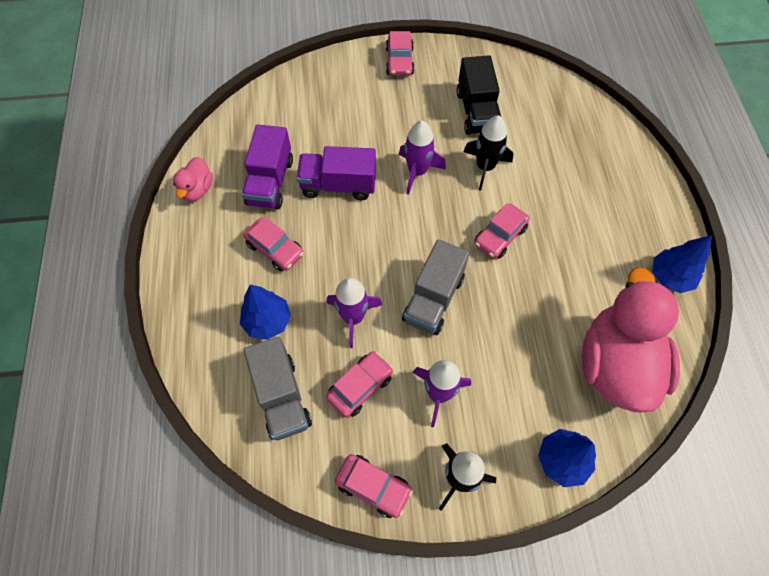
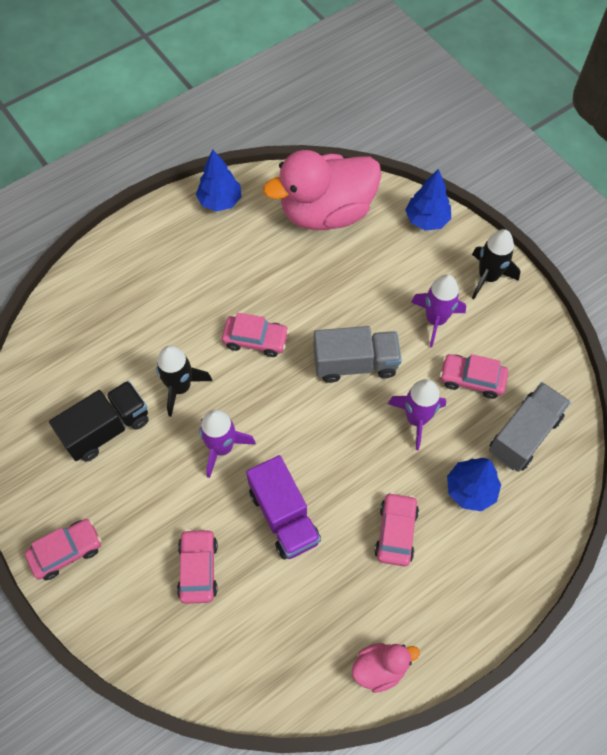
camera: 120 degrees left, 0 degrees up
(270, 182) = (322, 591): purple truck -> none
(373, 487) = (537, 329): pink car -> pink car (198, 568)

